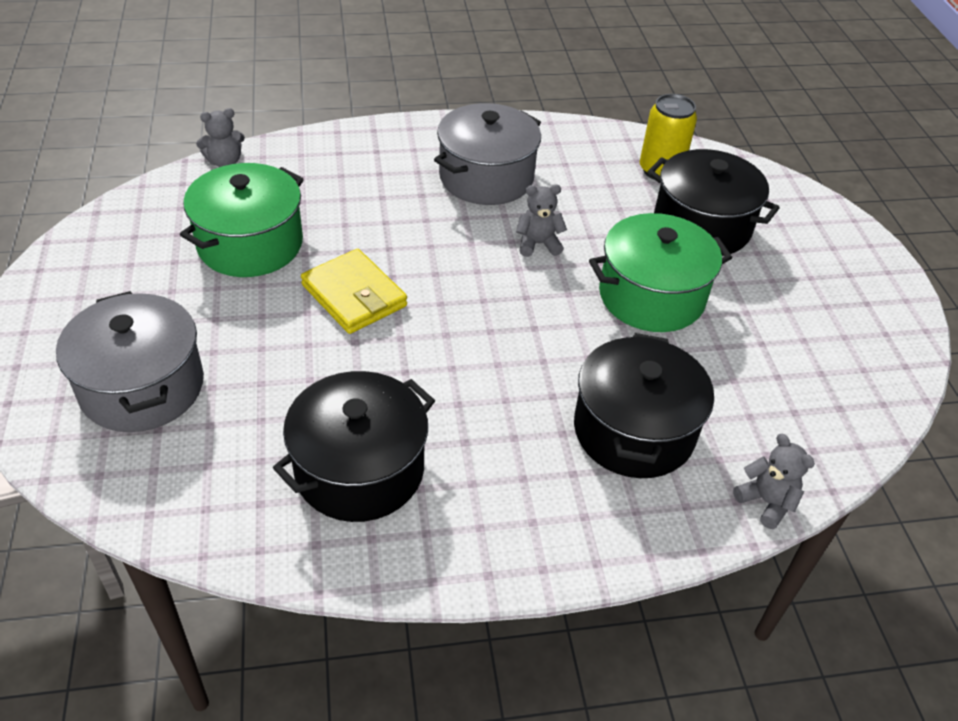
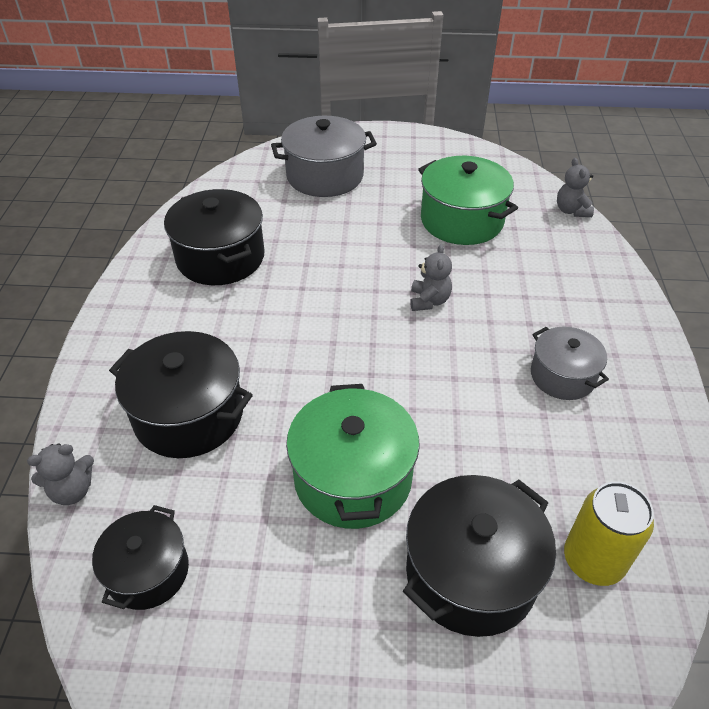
camera: 105 degrees right, 0 degrees up
(354, 295) = (392, 269): yellow wallet -> none
(486, 177) = (562, 376): grey pot -> grey pot, size x0.62
(538, 244) = (448, 398): grey teddy bear -> grey teddy bear (429, 301)
(807, 413) = (148, 571): none -> black pot

